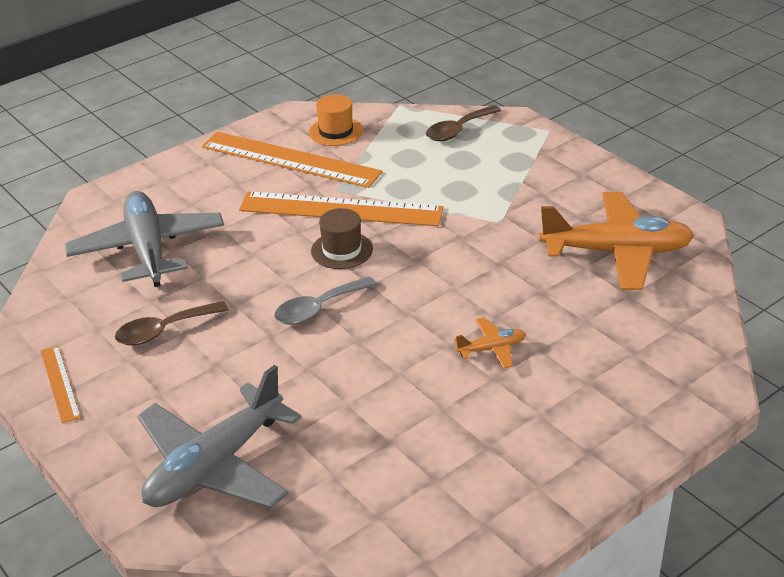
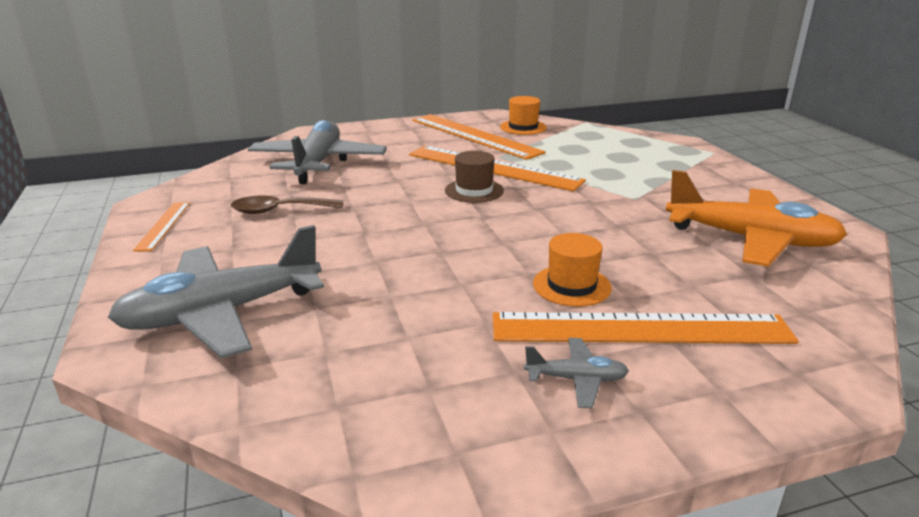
camera: 20 degrees right, 10 degrees down
(318, 308) = (422, 222): grey spoon -> none
(458, 130) = (628, 141): brown spoon -> none
(491, 349) = (571, 286): orange plane -> orange hat
(536, 440) = (576, 379): none -> grey plane
(563, 379) = (640, 329): none -> orange ruler

